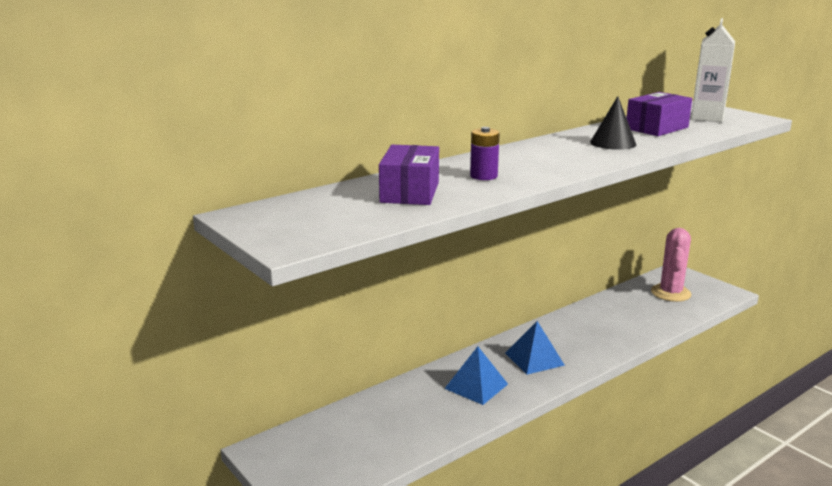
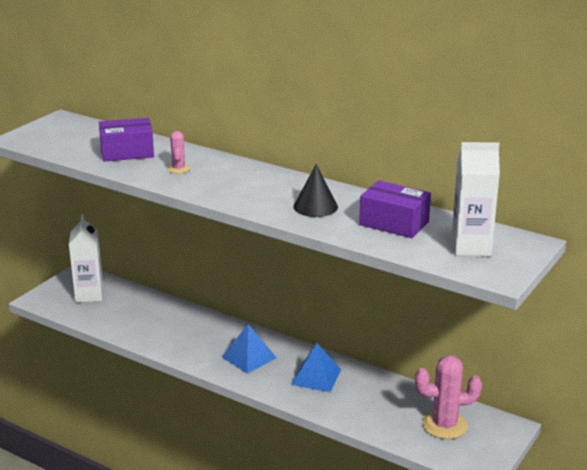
camera: 70 degrees right, 5 degrees up
(328, 448) = (89, 295): none -> white carton
(476, 386) = (191, 336): blue pyramid -> blue pyramid (316, 377)
(483, 176) = (178, 169): purple battery -> pink cactus

